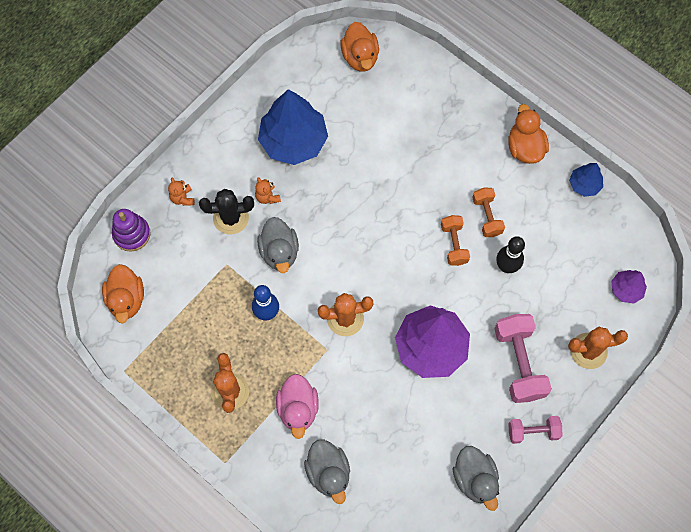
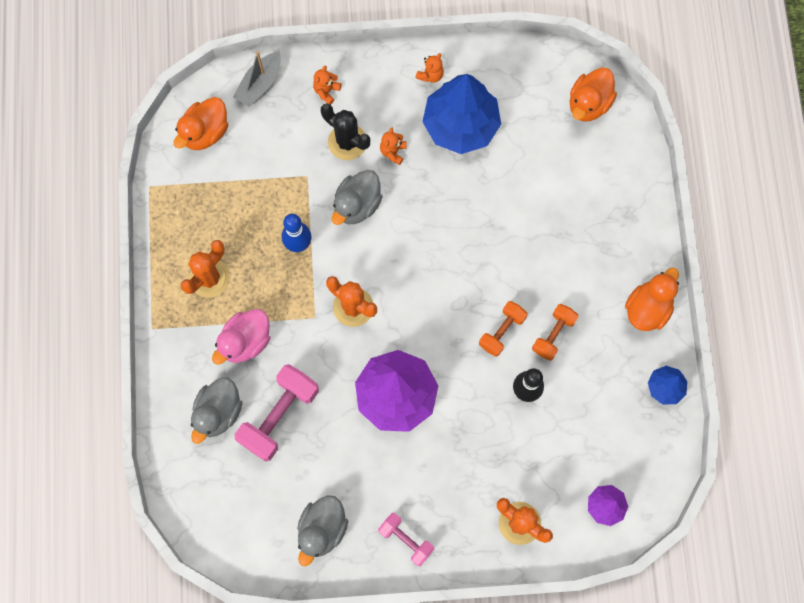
camera: 45 degrees right, 5 degrees up
(132, 234) = (260, 84): purple stacking toy -> grey boat
(241, 127) = (430, 75): none -> orange teddy bear
(519, 363) = (452, 476): pink dumbbell -> pink dumbbell (279, 416)

